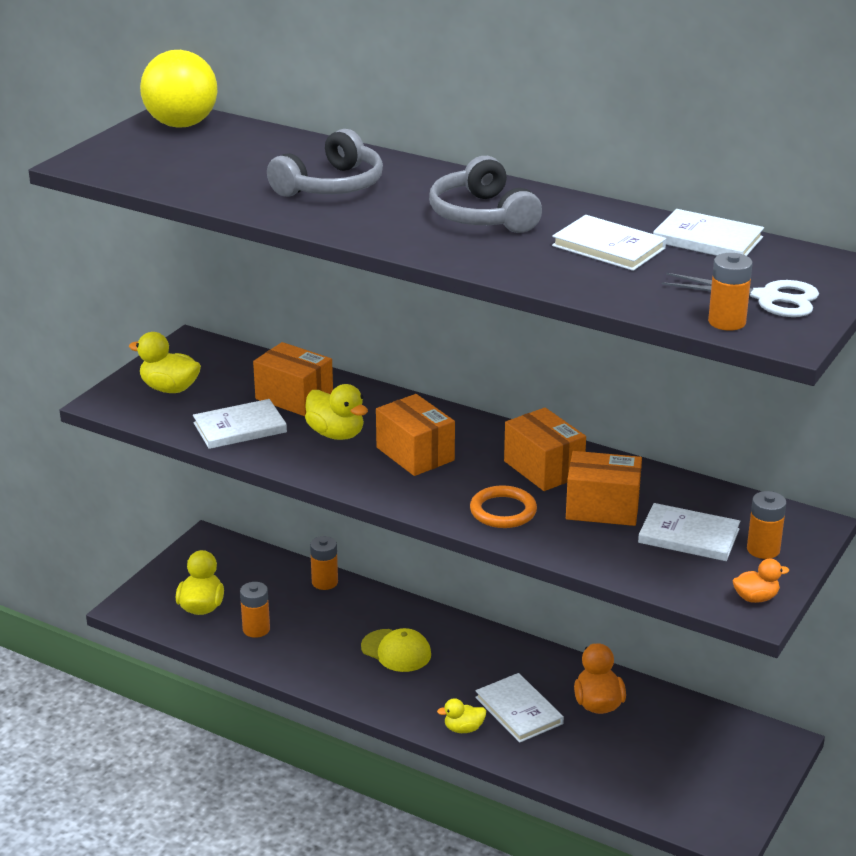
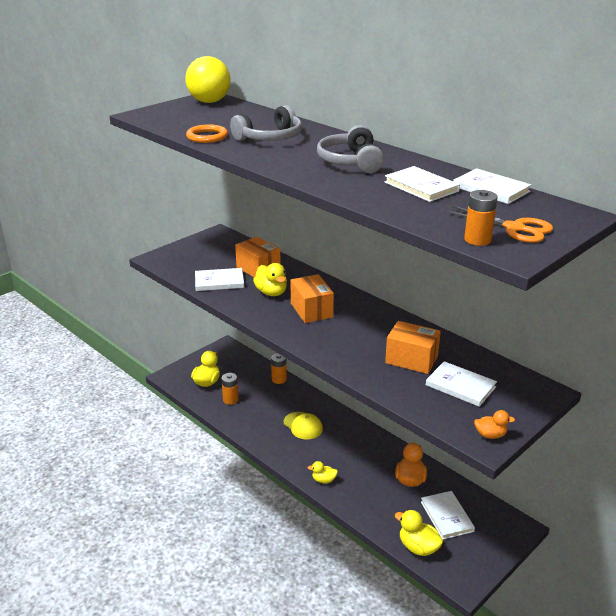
camera: 15 degrees right, 0 degrees up
(169, 388) = (193, 255): yellow duck -> yellow duck (418, 547)
(503, 511) = (348, 352): orange ring -> orange ring (207, 137)
(518, 710) = (360, 475): white book -> white book (446, 516)
(543, 468) = (385, 330): orange box -> none
(763, 549) = (507, 403): orange battery -> none
(767, 298) = (514, 228): white scissors -> orange scissors

